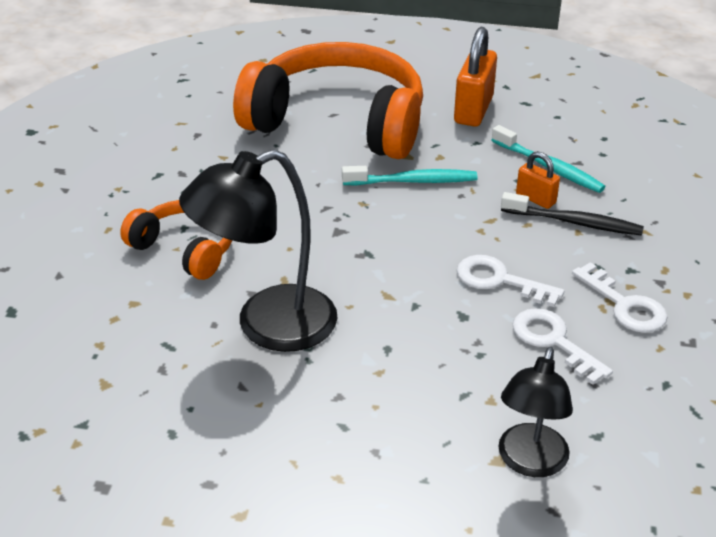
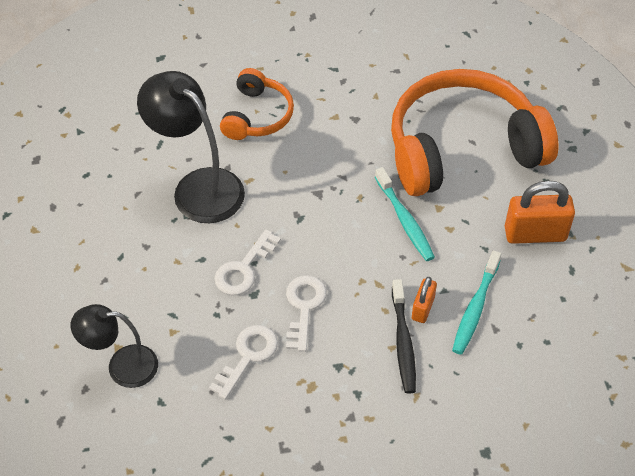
camera: 70 degrees right, 15 degrees up
(338, 122) = (462, 148): orange headphones -> orange headphones turned 105 degrees counterclockwise
(624, 305) = (310, 395): white key -> white key (244, 268)

